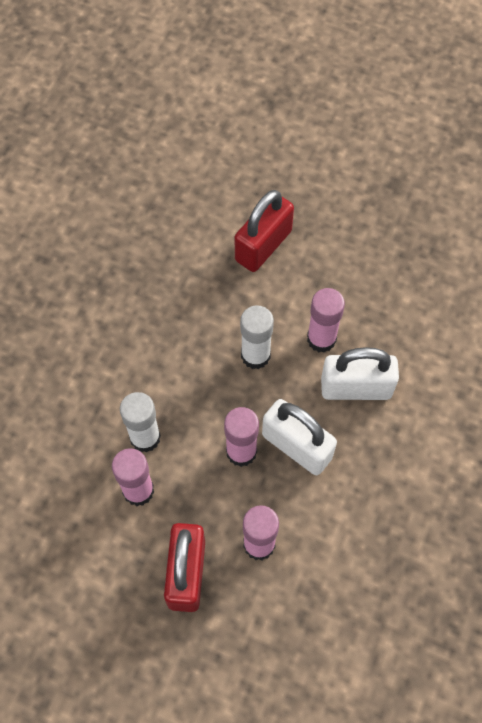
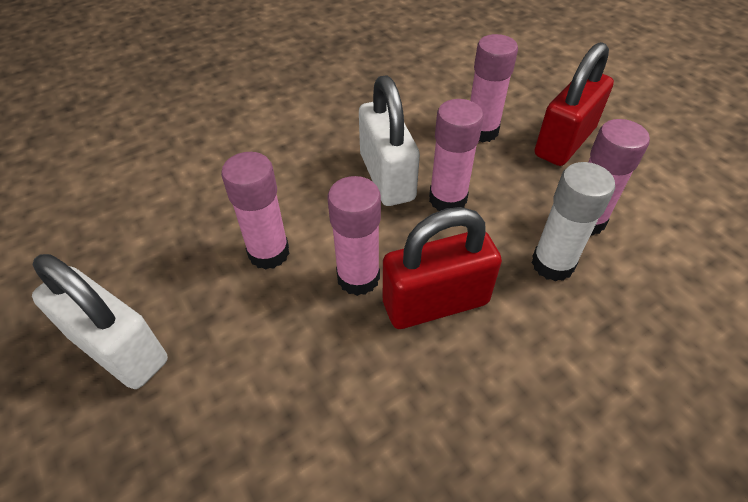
camera: 145 degrees left, 15 degrees down
(255, 355) = (358, 277): white glue stick -> pink glue stick
(263, 246) = (219, 418): red padlock -> red padlock (435, 302)
(356, 388) = (282, 192): white padlock -> white padlock (119, 349)

